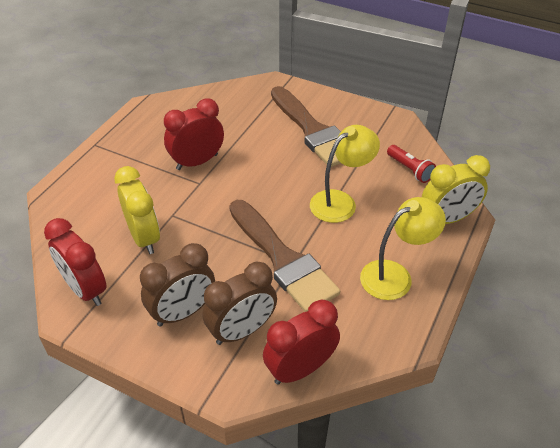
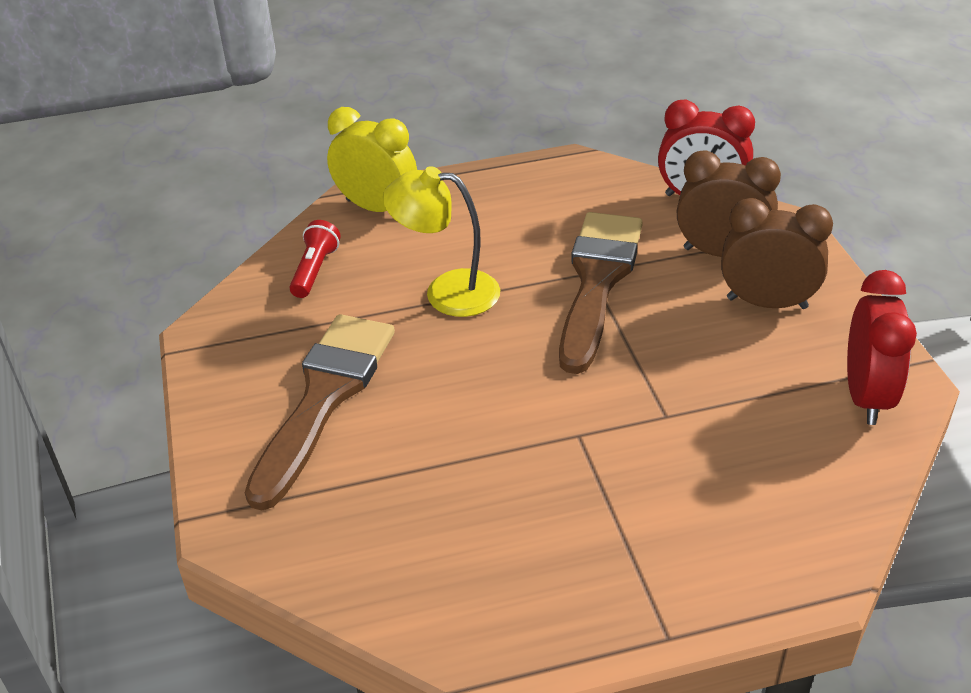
camera: 130 degrees left, 5 degrees down
(144, 237) = (734, 411): yellow clock -> none
(197, 162) = (542, 470): red clock -> none
(395, 275) = (510, 202): yellow lamp -> none

